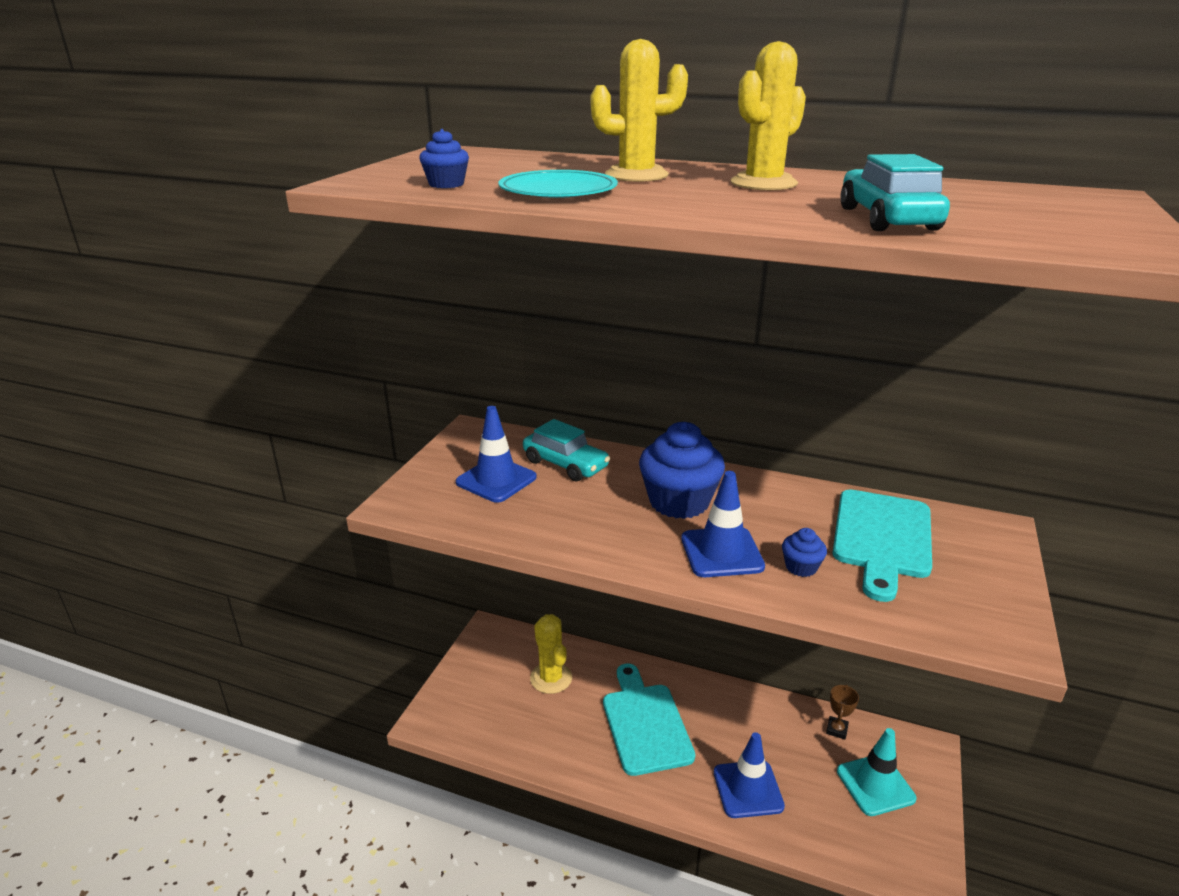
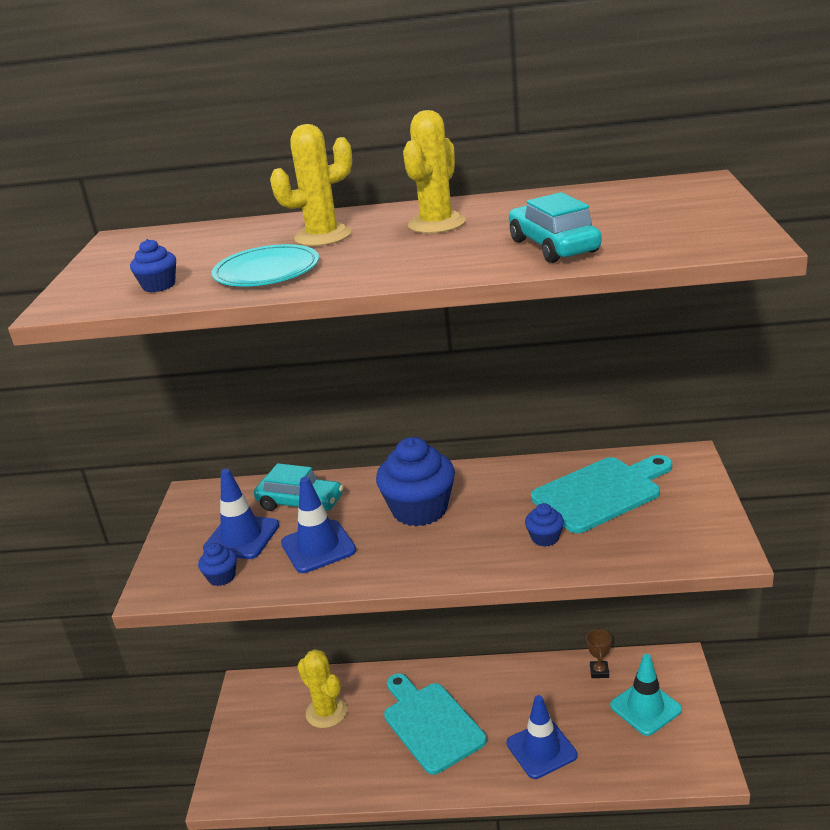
camera: 15 degrees left, 0 degrees up
(460, 511) = (221, 577): none -> blue cupcake
(721, 552) = (475, 545): blue traffic cone -> blue traffic cone (318, 547)
(882, 538) = (601, 493): turquoise cutting board -> turquoise cutting board turned 120 degrees counterclockwise

